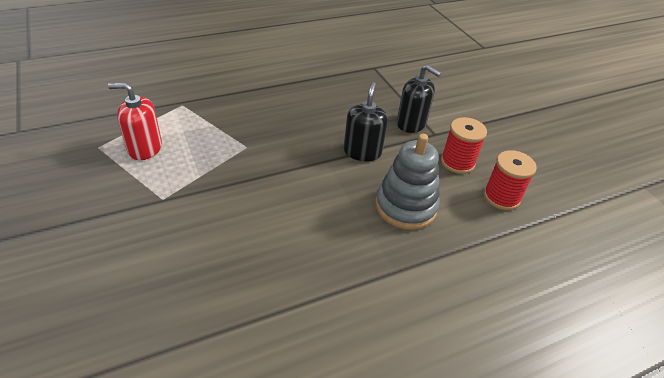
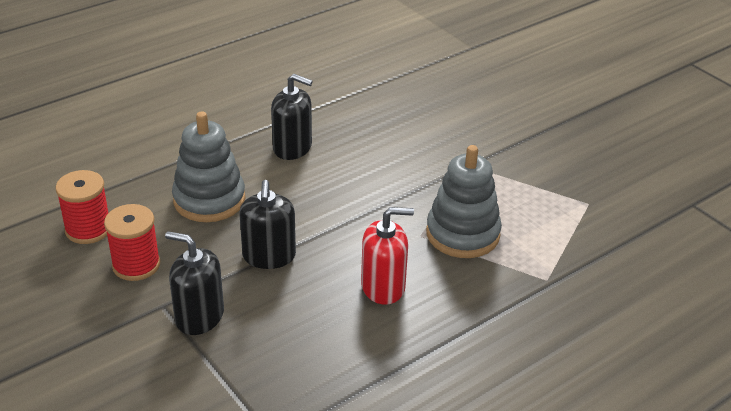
camera: 170 degrees right, 5 degrees down
(145, 148) = (536, 211): red soap dispenser -> red soap dispenser (383, 287)
(215, 142) = (462, 234): none -> grey stacking toy
(321, 252) = (292, 148): none -> black soap dispenser

